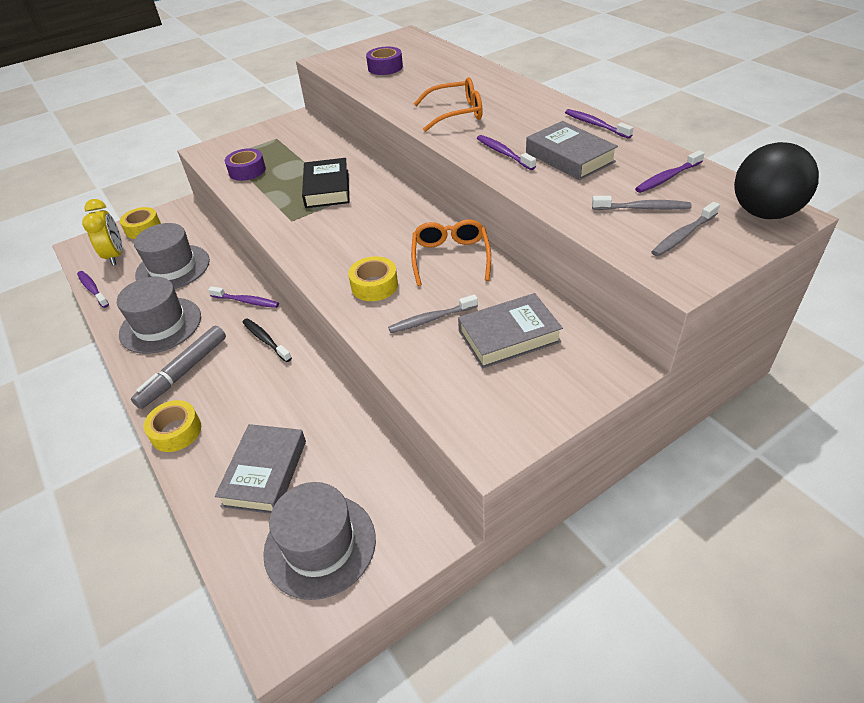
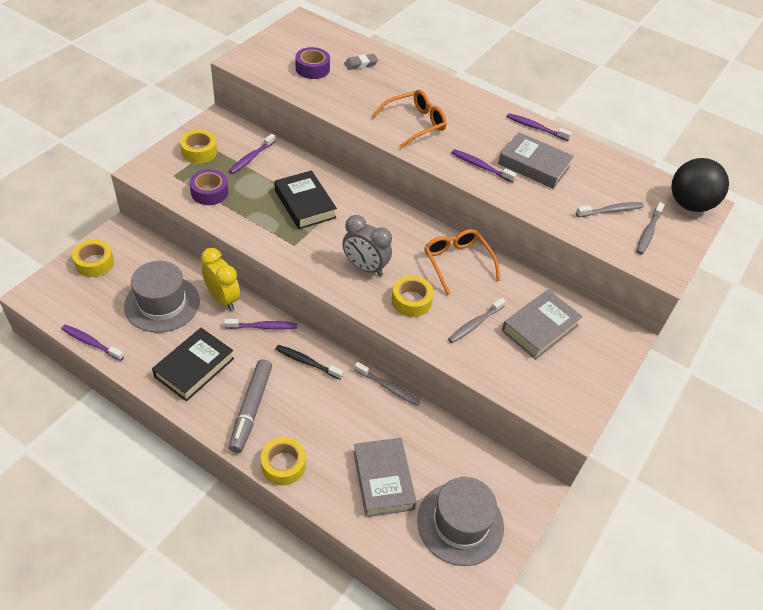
camera: 30 degrees left, 5 degrees up
(115, 256) = (87, 300): yellow clock -> yellow clock (223, 299)
(160, 325) = (194, 367): grey hat -> black book
(263, 140) = (199, 151): none -> yellow tape
(331, 380) = (388, 387): none -> grey toothbrush
(347, 248) = (365, 267): none -> grey clock
(436, 66) = (361, 64): none -> grey eraser
(667, 178) = (613, 179): purple toothbrush -> purple toothbrush (251, 158)

